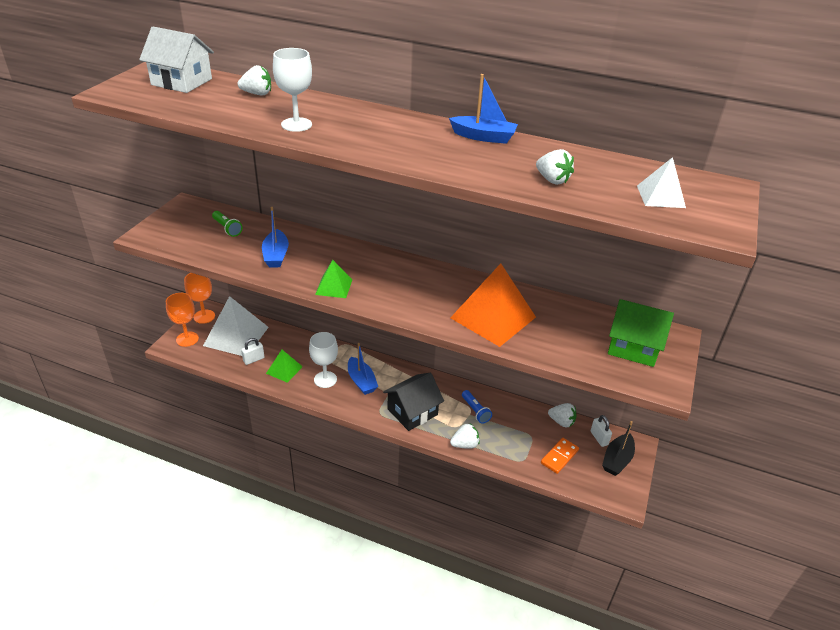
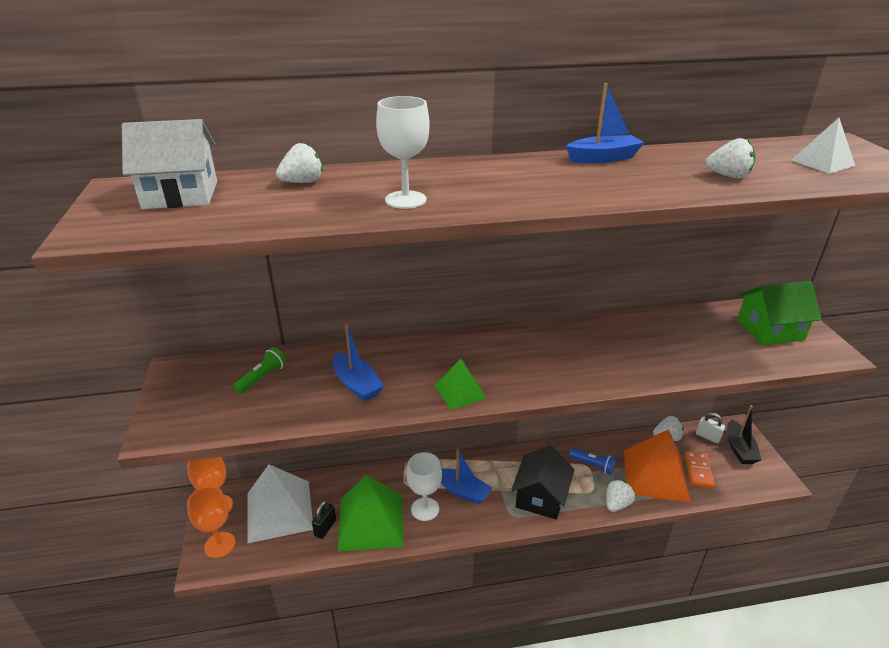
camera: 30 degrees left, 5 degrees down
(227, 228) = (262, 378): green flashlight -> green flashlight turned 75 degrees counterclockwise
(253, 359) = (325, 528): white padlock -> black padlock
(284, 370) = (371, 522): green pyramid -> green pyramid, size x1.90
(493, 317) = (639, 354): orange pyramid -> orange pyramid (655, 475)

